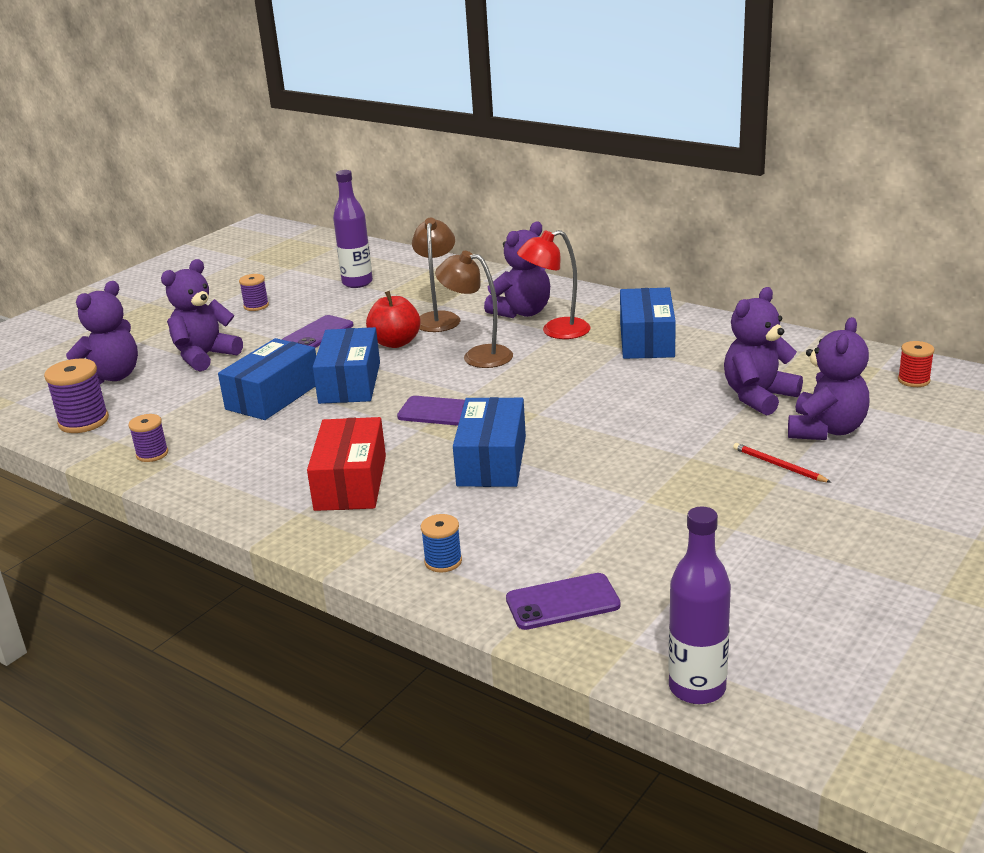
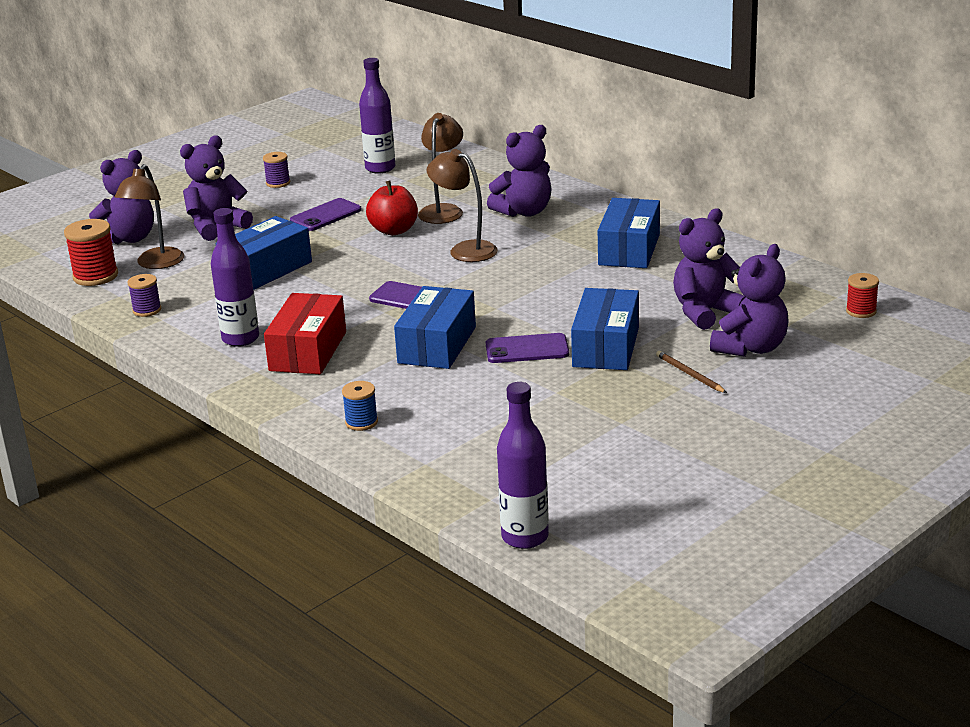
camera: 10 degrees right, 0 degrees up
(83, 421) = (95, 276): purple spool -> red spool
(149, 401) = (156, 264): none -> brown lamp
(269, 476) = (240, 339): none -> purple bottle
(350, 382) = (338, 264): blue box -> blue box (606, 347)
(556, 331) = (548, 233): red lamp -> none
(562, 602) = (446, 464): purple phone -> purple phone (527, 349)
(778, 465) = (689, 374): red pencil -> brown pencil

